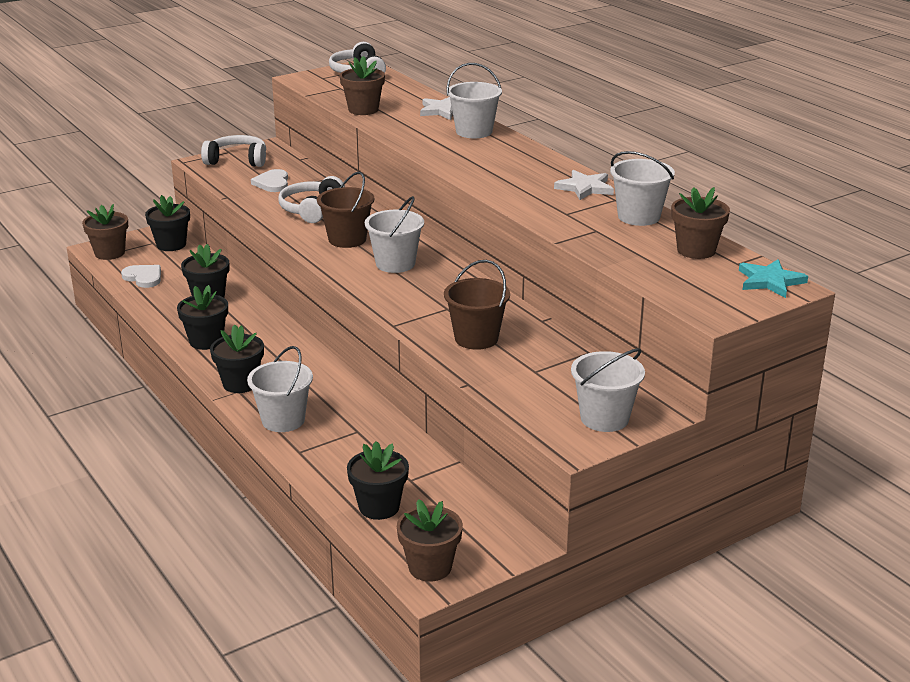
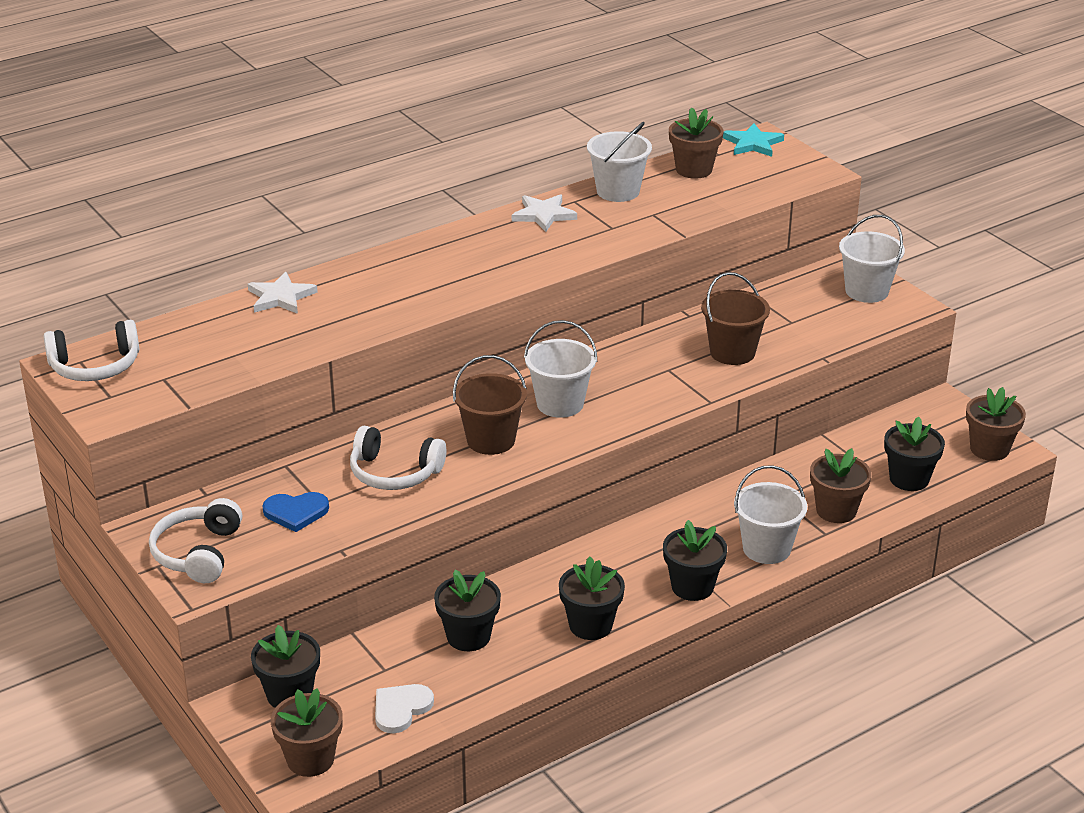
camera: 90 degrees left, 5 degrees up
(272, 183) = (296, 512): white heart -> blue heart
(363, 110) = (264, 356): brown flower pot -> brown flower pot (836, 510)
(474, 131) = (362, 276): white bucket -> none

